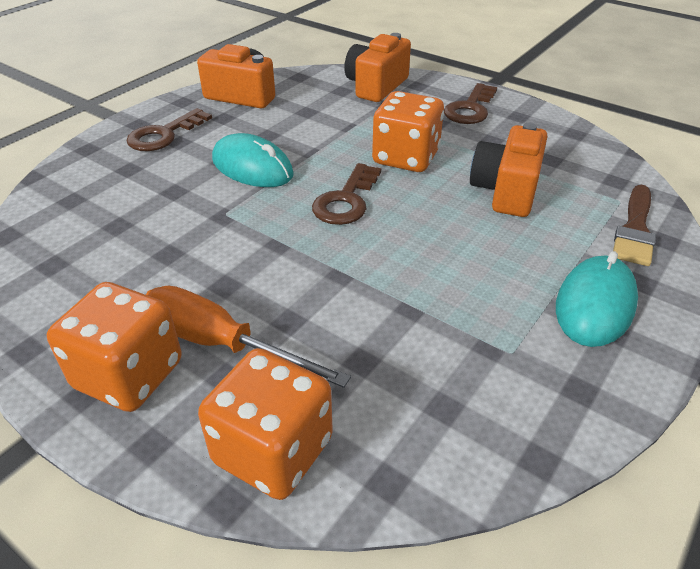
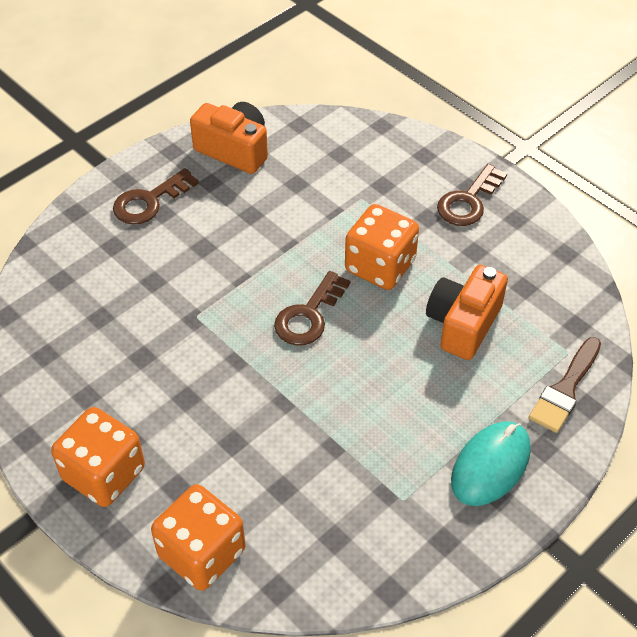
camera: 10 degrees right, 10 degrees up
(221, 343) = (176, 456): orange screwdriver -> none
(252, 167) = (229, 259): turquoise mouse -> none
(376, 86) = (378, 152): orange camera -> none

